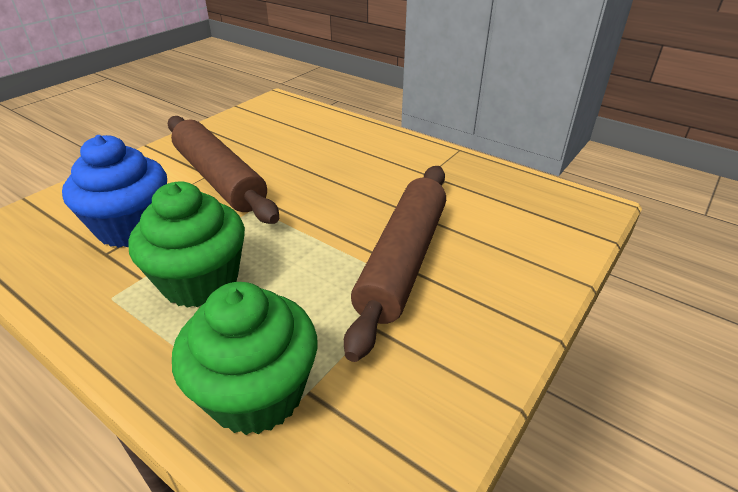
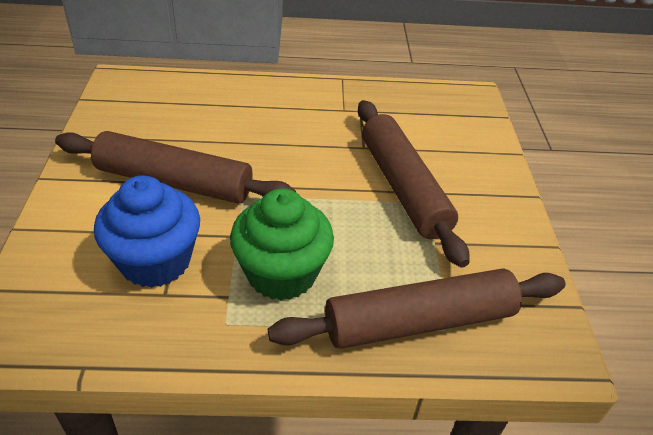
camera: 40 degrees left, 5 degrees up
(257, 393) = (419, 321): green cupcake -> brown rolling pin

